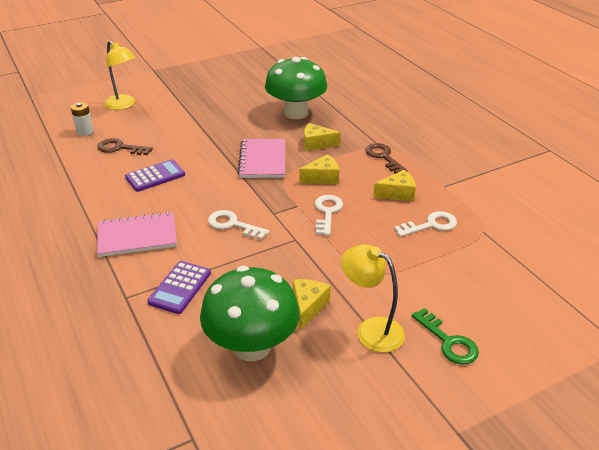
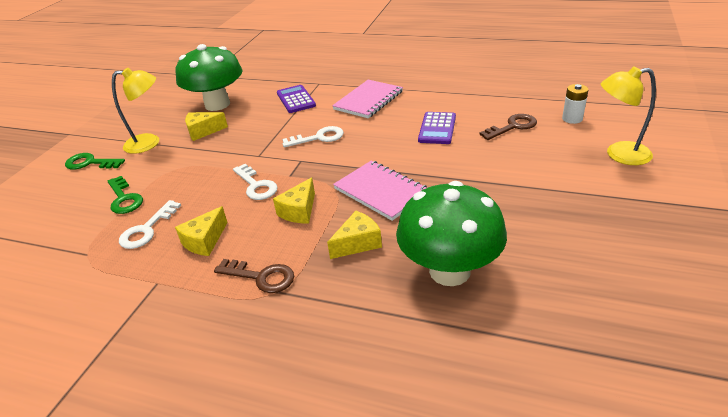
camera: 140 degrees right, 0 degrees up
(308, 307) = (203, 131): yellow cheese -> yellow cheese turned 105 degrees clockwise
(434, 266) = (124, 199): none -> green key

